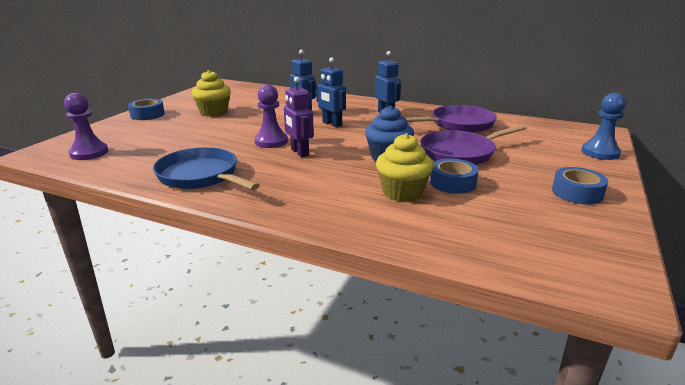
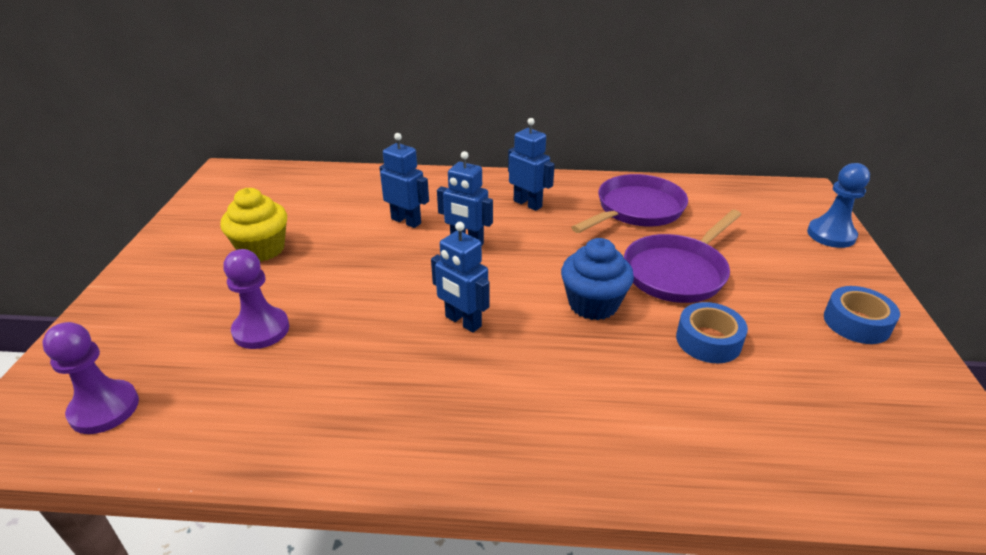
camera: 20 degrees left, 10 degrees up
(147, 115) = (147, 278): blue tape -> none
(201, 176) = (348, 420): blue pan -> none
(271, 141) = (403, 305): purple pawn -> purple pawn (261, 330)
(299, 152) = (463, 322): purple robot -> blue robot
(402, 192) = (660, 378): yellow cupcake -> none

